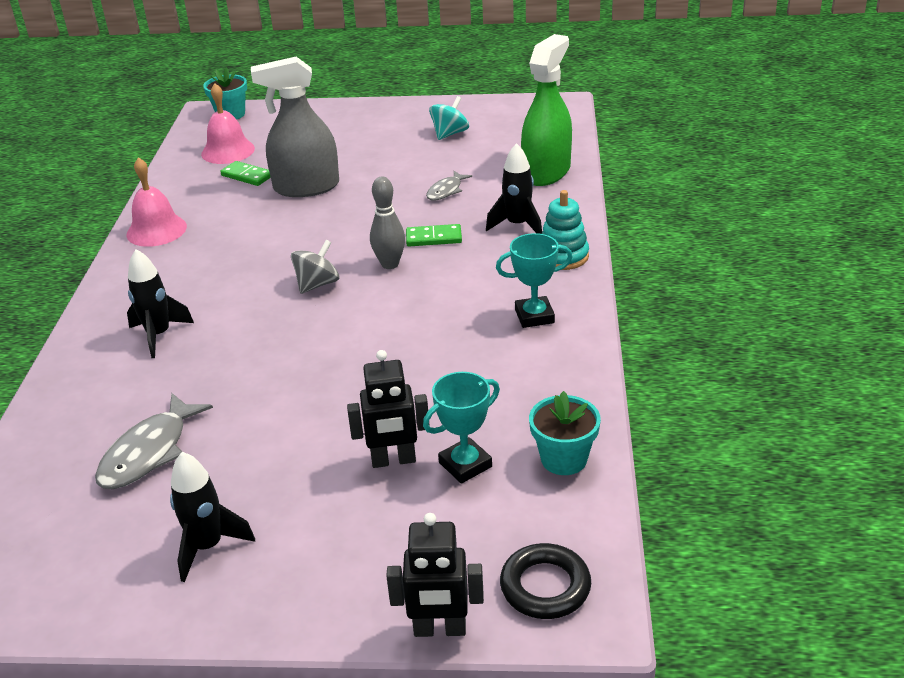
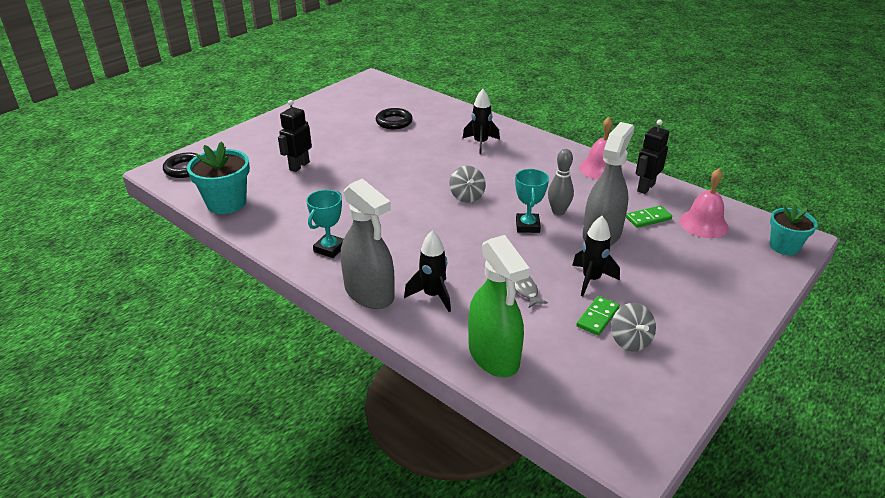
camera: 125 degrees right, 0 degrees up
(149, 452) = (394, 122): grey fish -> black ring
(208, 547) = (322, 119): black rocket -> black rocket (591, 280)
(390, 264) = (455, 226): grey bowling pin -> grey bowling pin (558, 212)
(434, 238) = (464, 254): green domino -> green domino (598, 317)
(440, 629) = (210, 144): black robot -> black robot (645, 187)
(449, 134) = (630, 340): turquoise spinning top -> grey spinning top
(465, 465) = (267, 180): turquoise trophy -> turquoise trophy (527, 226)
(563, 256) = (369, 293): turquoise stacking toy -> grey spray bottle
(564, 459) = (226, 203): turquoise flower pot -> turquoise flower pot, size x1.51

